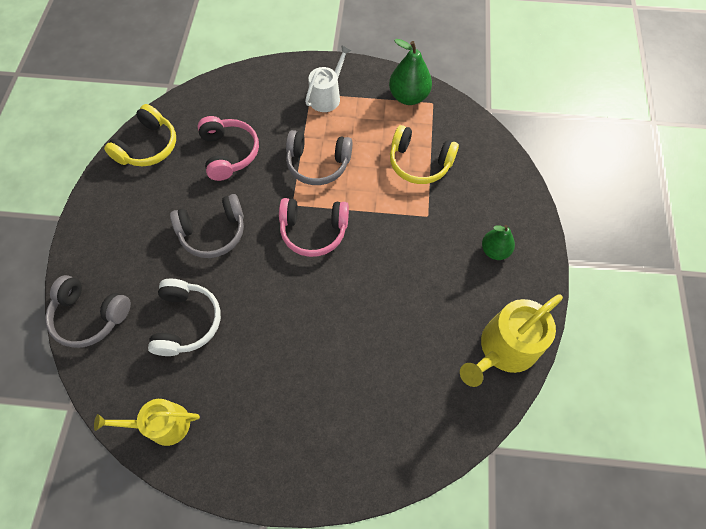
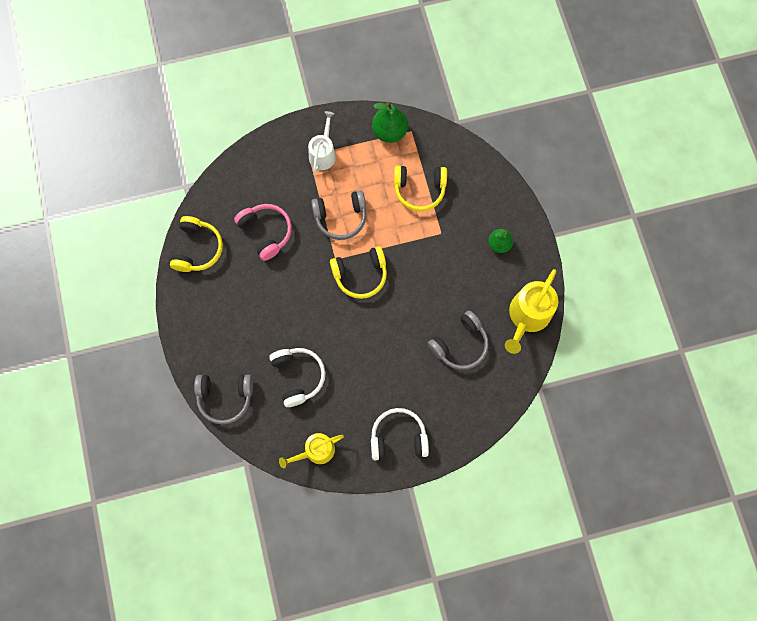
camera: 20 degrees left, 10 degrees up
(213, 232) = (285, 302): grey headphones -> grey headphones (460, 344)
(275, 447) = (398, 437): none -> white headphones
(313, 231) = (360, 275): pink headphones -> yellow headphones

